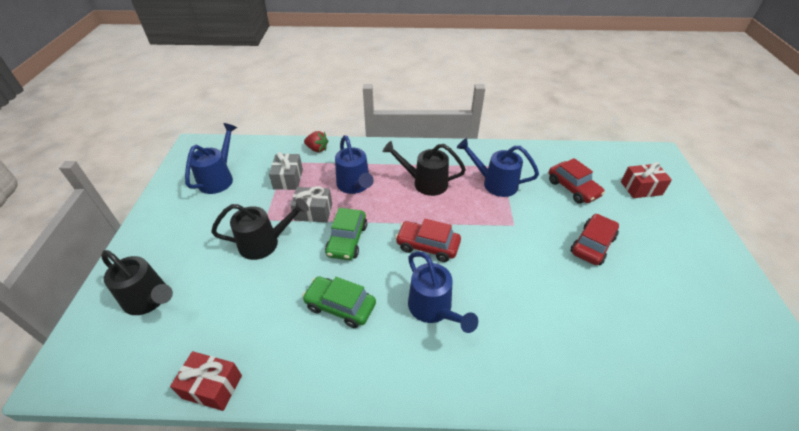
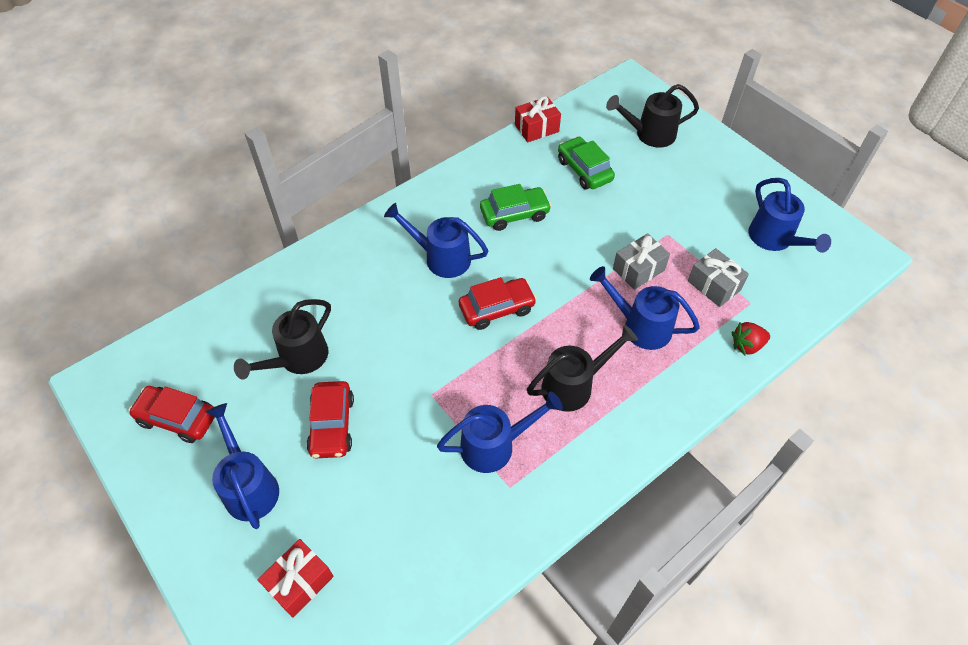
camera: 140 degrees right, 10 degrees up
(265, 243) = (635, 216): black watering can -> black watering can (297, 359)
(347, 240) = (573, 265): green car -> green car (584, 170)
(573, 188) = (393, 510): red car -> red car (177, 418)
(664, 243) = (249, 486): none -> blue watering can

